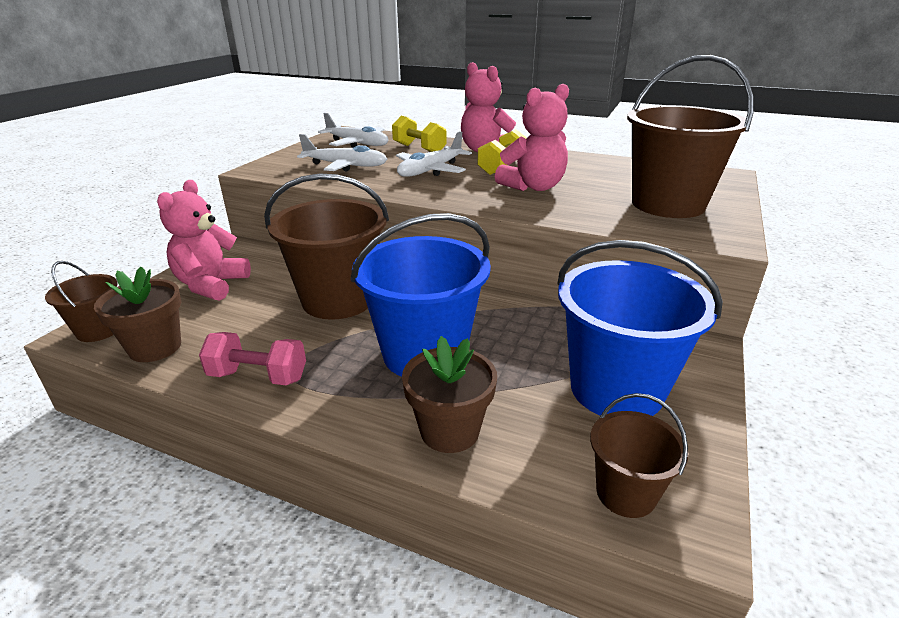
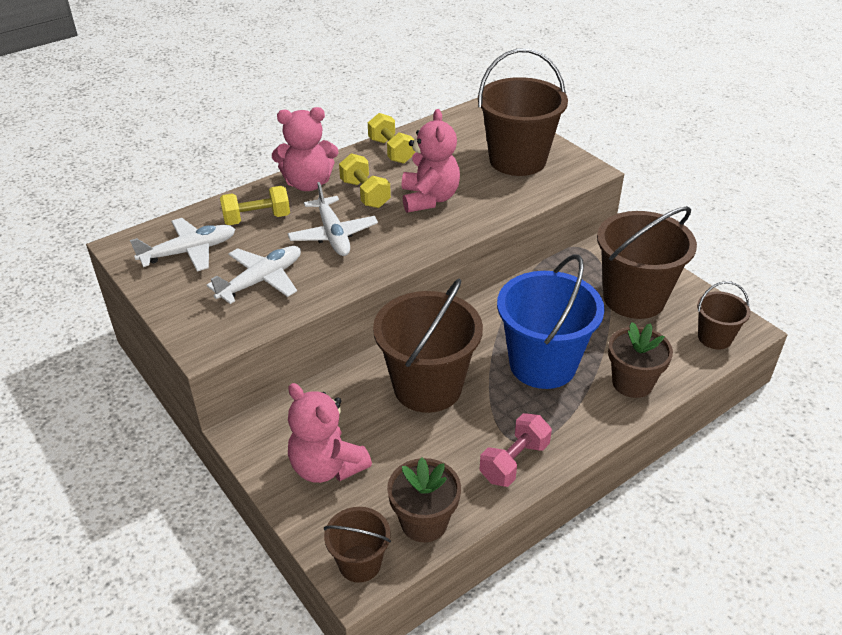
camera: 60 degrees left, 10 degrees up
(579, 161) = (391, 151): none -> yellow dumbbell
(616, 389) = (634, 298): blue bucket -> brown bucket

